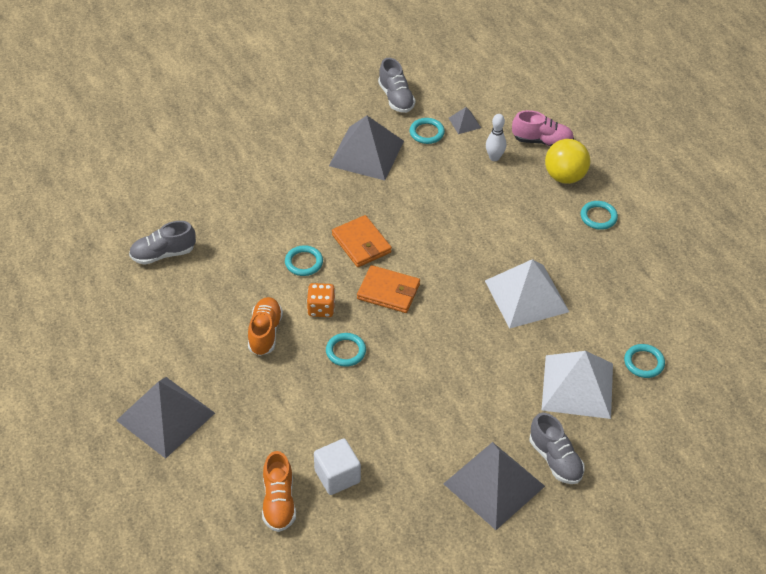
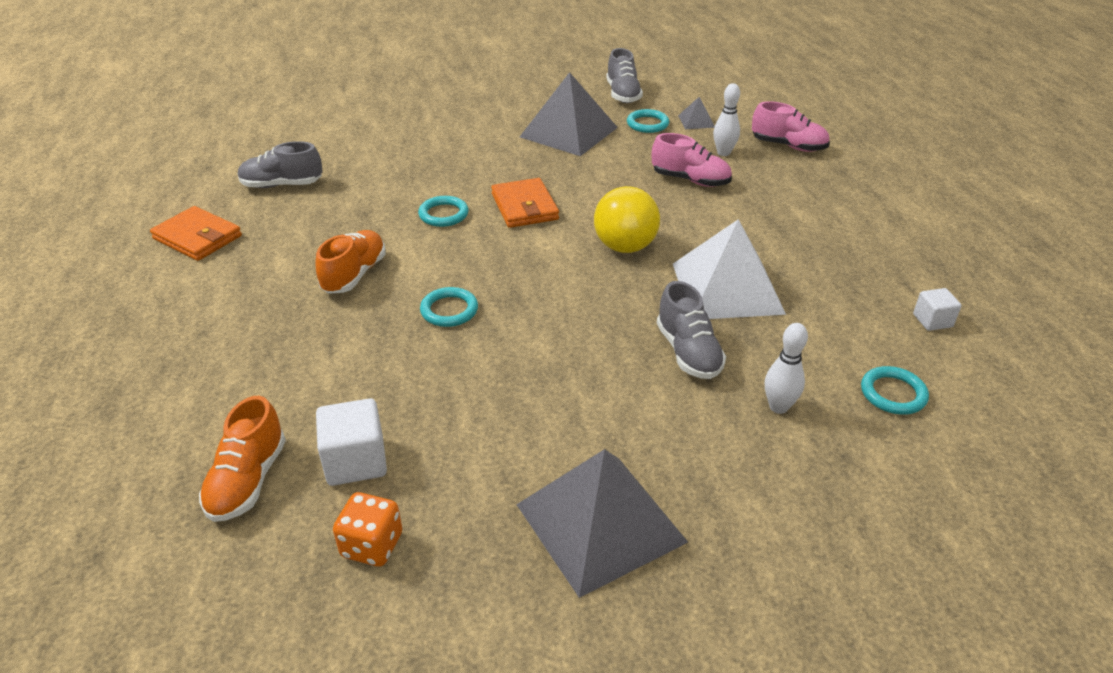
camera: 15 degrees right, 10 degrees down
(165, 416) = (166, 343): grey pyramid -> none
(321, 308) = (441, 261): orange dice -> orange dice (372, 545)
(388, 291) = (537, 257): orange wallet -> orange wallet (197, 237)
(476, 193) = (690, 180): none -> pink shoe
(555, 459) = (717, 504): grey shoe -> grey shoe (688, 352)
(565, 176) = (810, 179): yellow ball -> yellow ball (625, 247)
(577, 386) = (778, 407): white pyramid -> white bowling pin
(598, 217) = (849, 222): turquoise ring -> none
(662, 299) = (932, 321): none -> white cube

